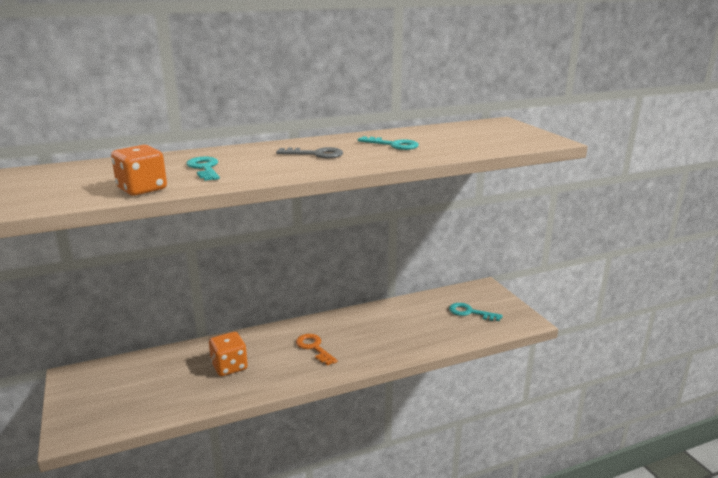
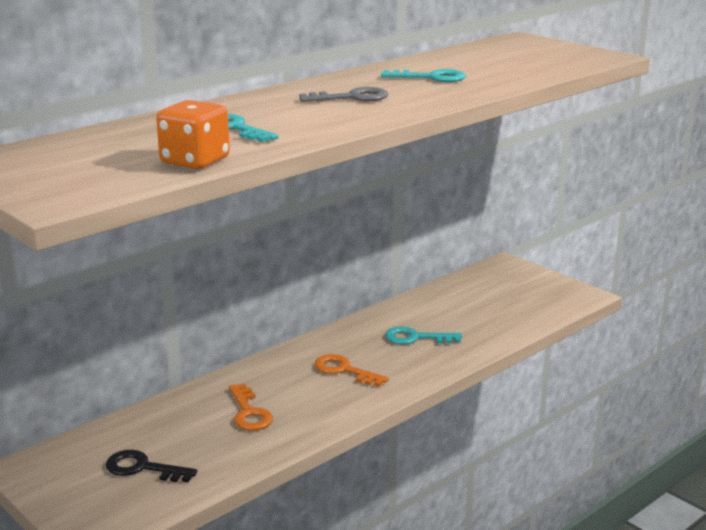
camera: 20 degrees left, 0 degrees up
(134, 393) = (142, 468): none -> black key
(229, 367) = (249, 413): orange dice -> orange key
(470, 312) = (508, 296): turquoise key -> turquoise key (416, 338)

